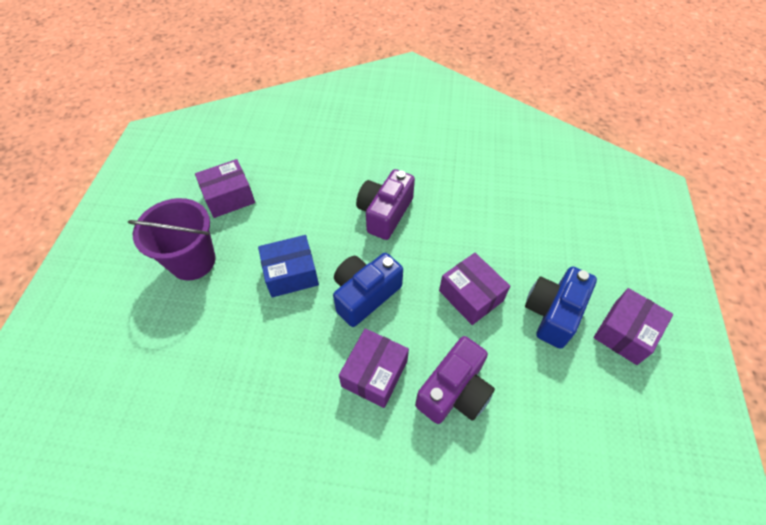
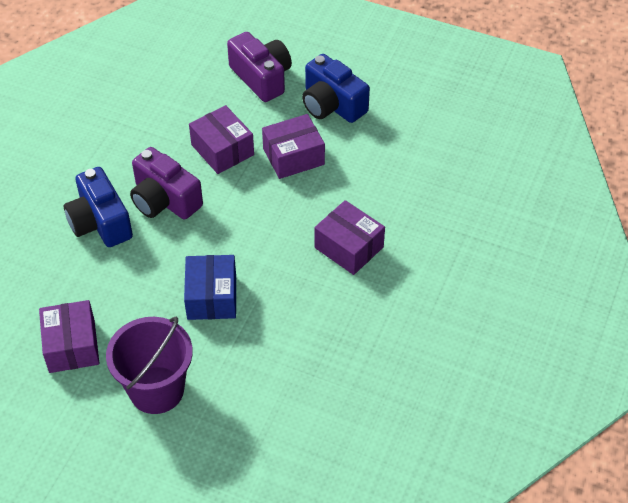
camera: 75 degrees left, 5 degrees down
(365, 295) = (262, 238): blue camera -> blue camera (100, 222)
(454, 391) = (383, 194): purple camera -> purple camera (261, 77)
(625, 333) = (367, 65): purple box -> purple box (222, 150)

